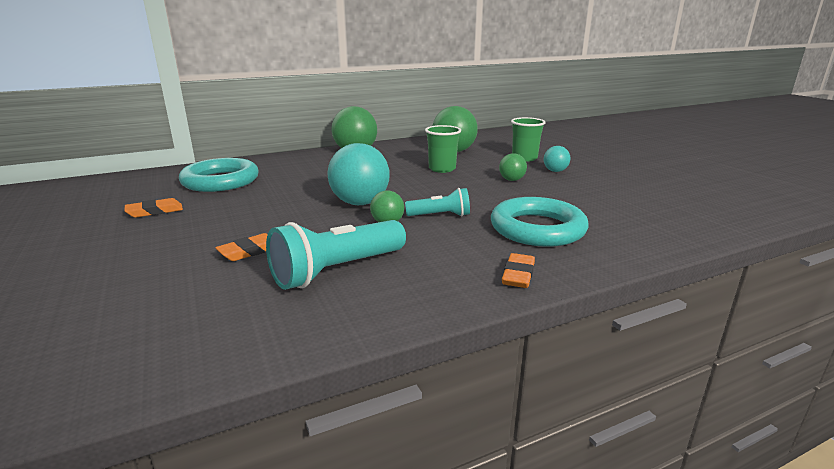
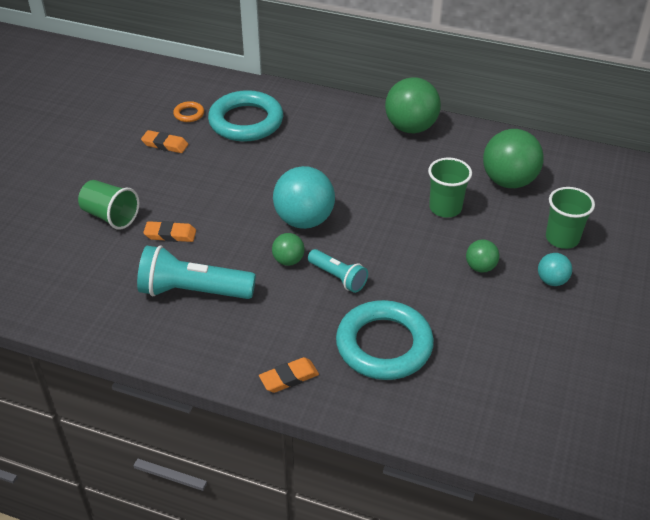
camera: 45 degrees right, 20 degrees up
(155, 192) = (189, 114): none -> orange ring
(157, 266) = (110, 216): none -> green cup

